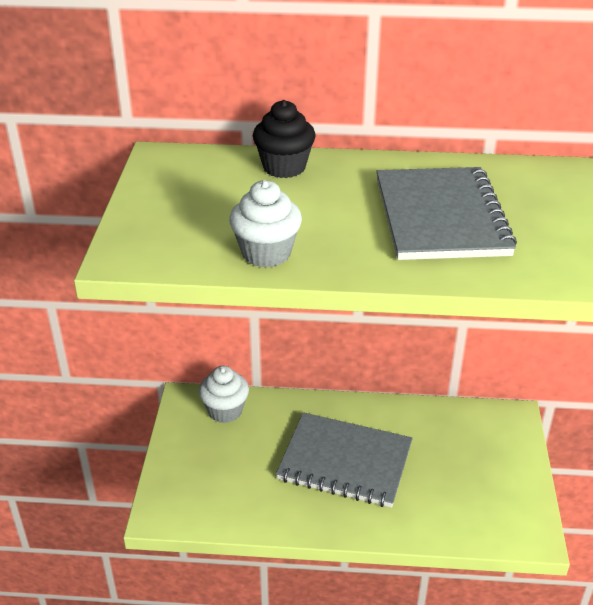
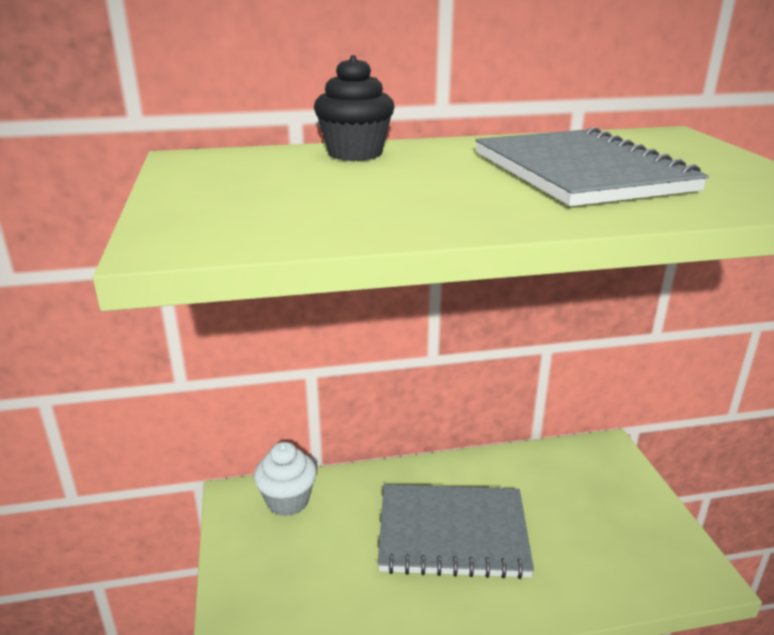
camera: 15 degrees left, 10 degrees down
(266, 253) = (387, 219): white cupcake -> none

